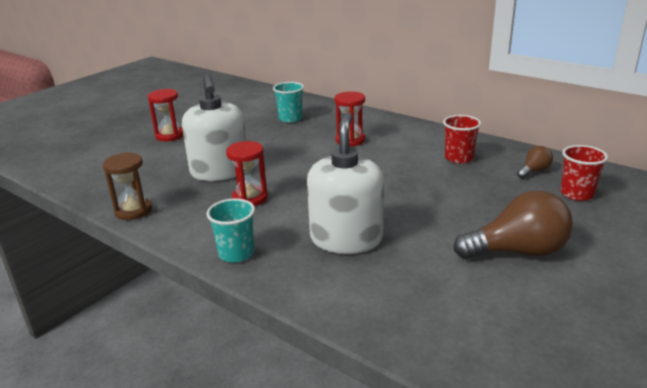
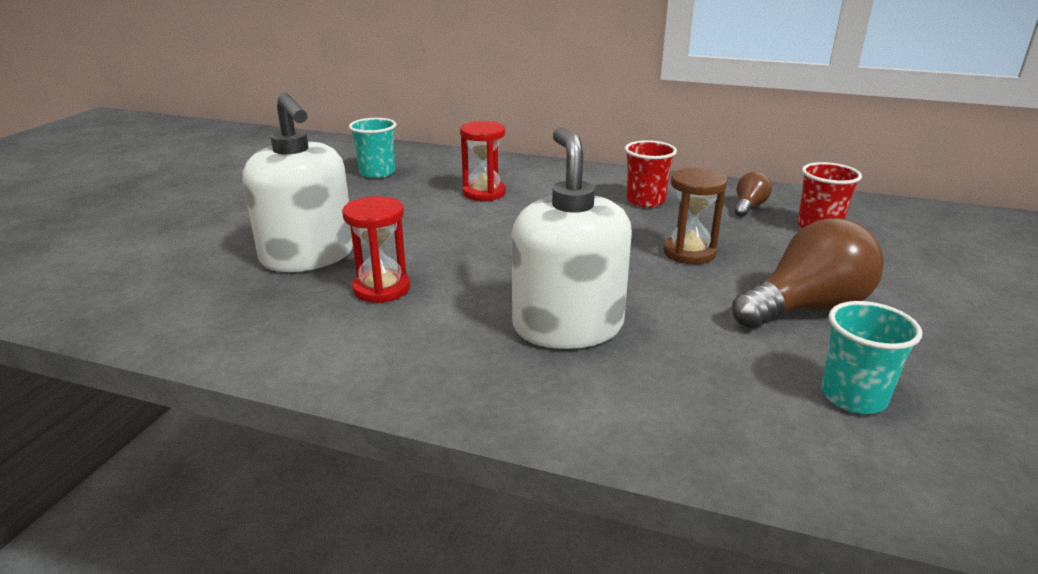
camera: 20 degrees left, 0 degrees up
(133, 211) = (186, 335): brown hourglass -> brown hourglass (689, 253)
(170, 136) = (192, 213): red hourglass -> none
(236, 253) = (409, 375): turquoise cup -> turquoise cup (853, 397)

